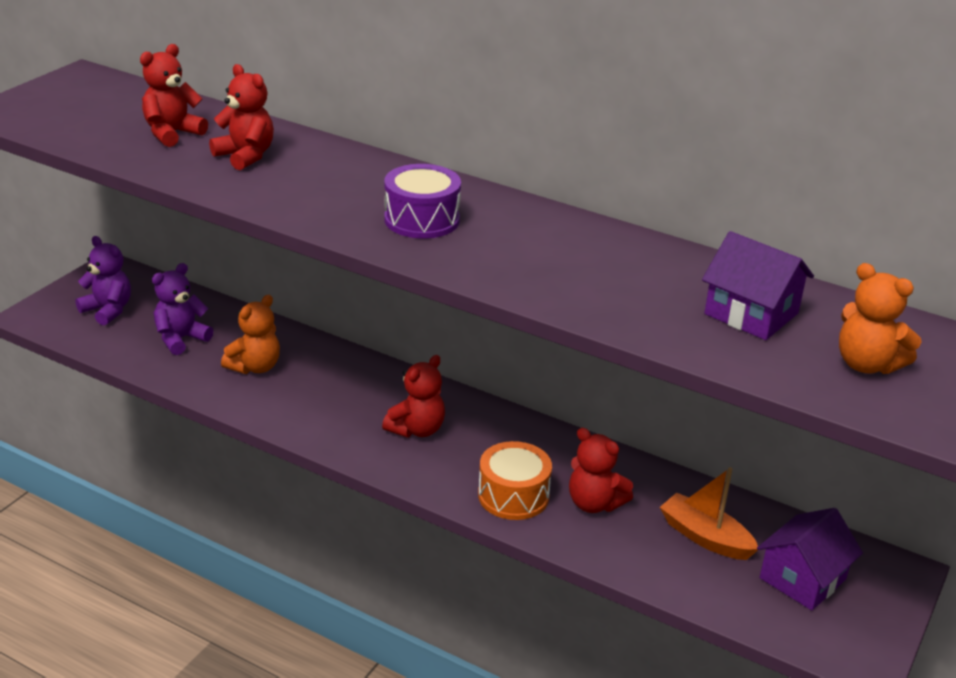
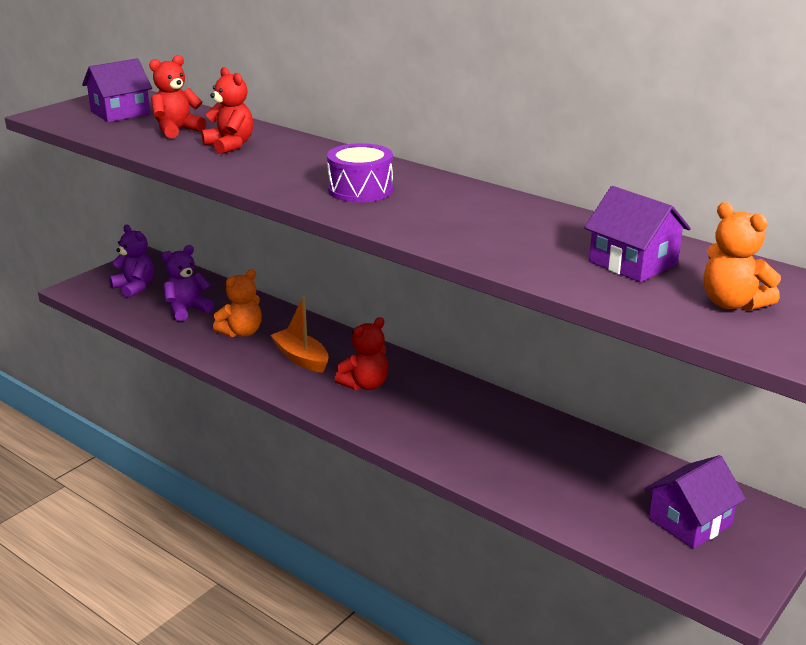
camera: 10 degrees right, 5 degrees down
(91, 107) = (120, 113): none -> purple house
(513, 496) = (437, 439): orange drum -> none
(594, 503) = (508, 449): red teddy bear -> none
(705, 537) = (604, 482): orange boat -> orange boat (301, 358)

